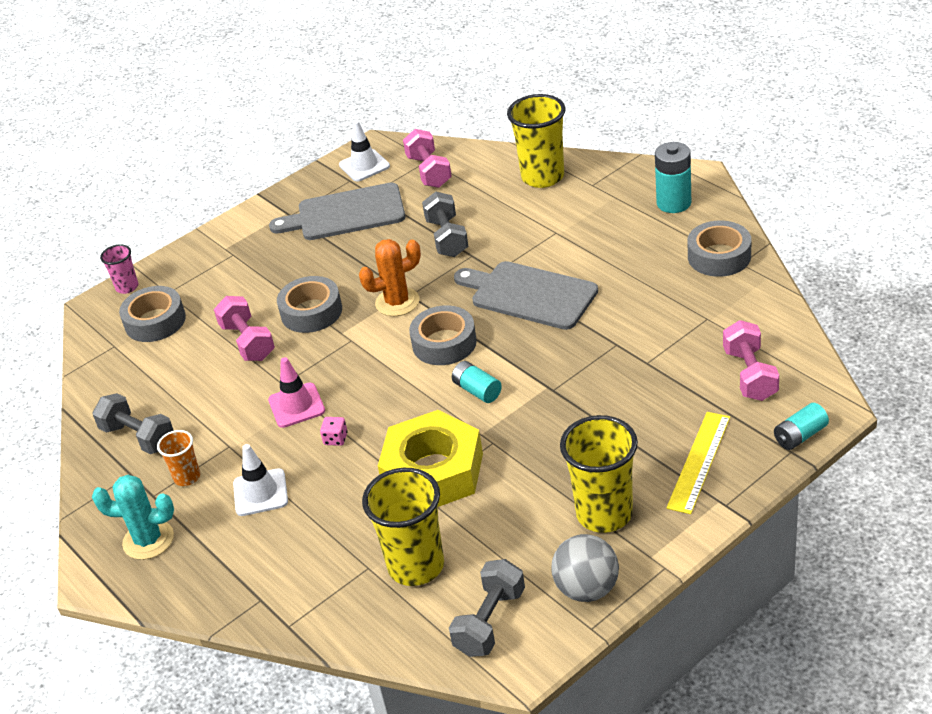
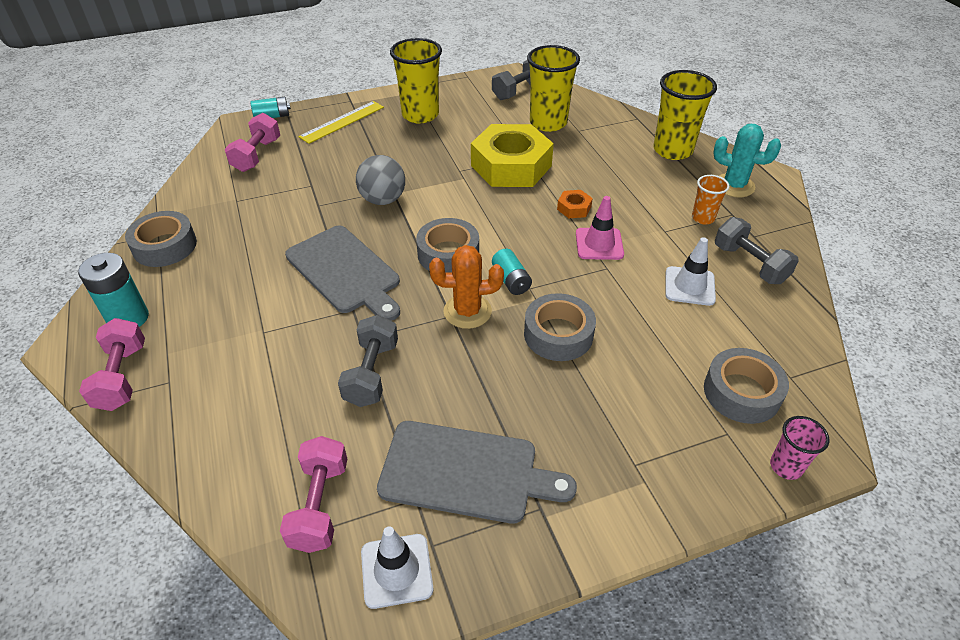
camera: 165 degrees left, 5 degrees up
(248, 342) = (634, 324): pink dumbbell -> pink dumbbell (122, 377)
(260, 492) = (643, 190): white traffic cone -> white traffic cone (689, 286)
(335, 439) = (574, 208): pink dice -> orange nut
(477, 390) = (446, 207): turquoise battery -> turquoise battery (511, 280)
(542, 177) = (203, 421): yellow cup -> yellow cup (672, 150)
(587, 589) = (457, 89): grey ball -> grey ball (383, 200)

